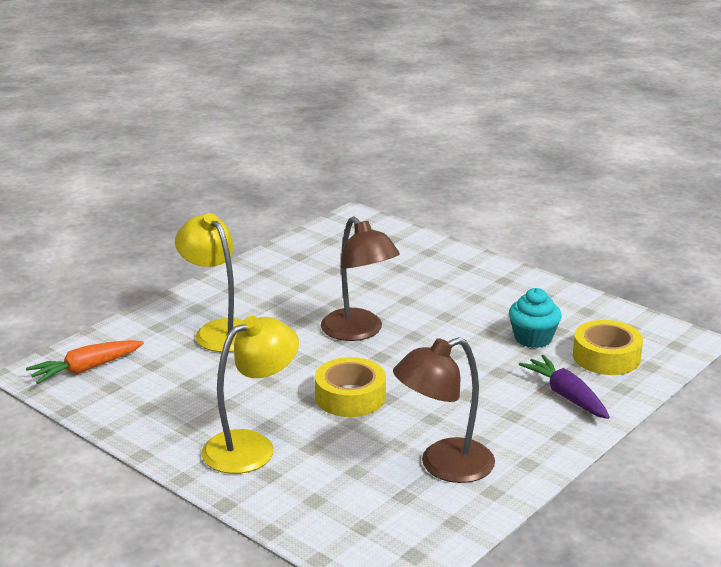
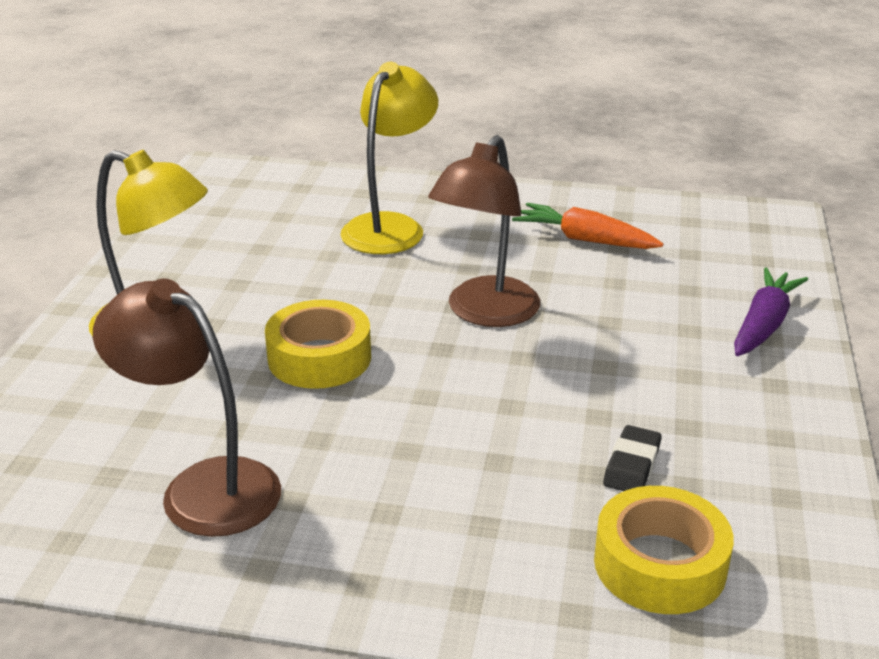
camera: 60 degrees right, 5 degrees up
(86, 369) = (241, 187): orange carrot -> orange carrot (585, 239)
(533, 338) = (632, 465): turquoise cupcake -> black eraser
(566, 396) = (490, 553): purple carrot -> purple carrot (763, 325)

